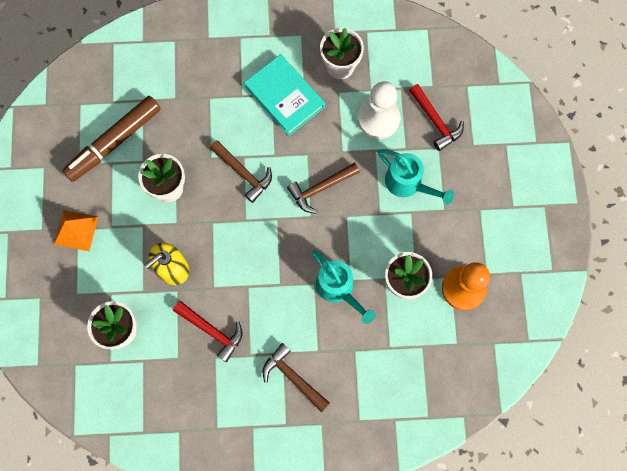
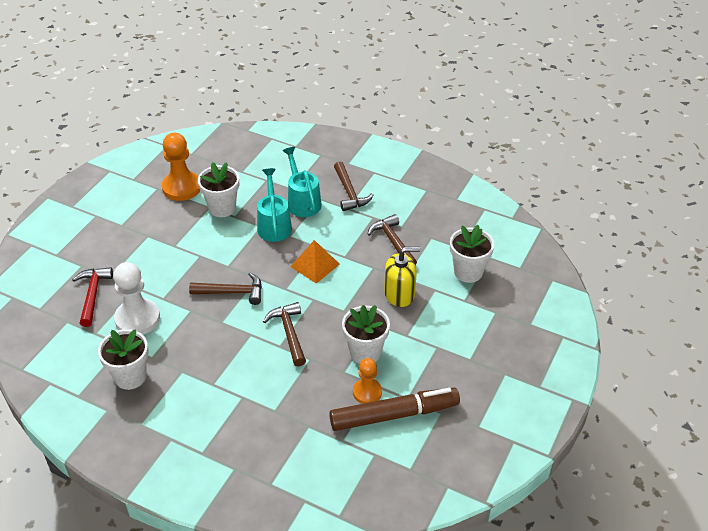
camera: 150 degrees left, 30 degrees down
(76, 230) = (472, 358): orange pyramid -> orange pyramid (315, 265)
(146, 151) = (367, 392): none -> orange pawn
(212, 331) = (393, 242): red hammer -> brown hammer
(285, 97) = (203, 376): turquoise book -> none
(408, 184) = (158, 263): turquoise watering can -> turquoise watering can (302, 201)

